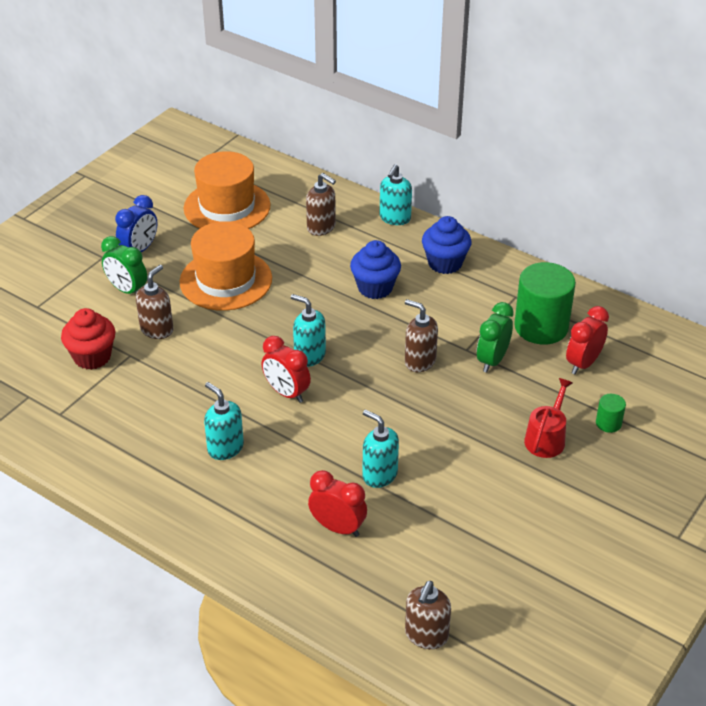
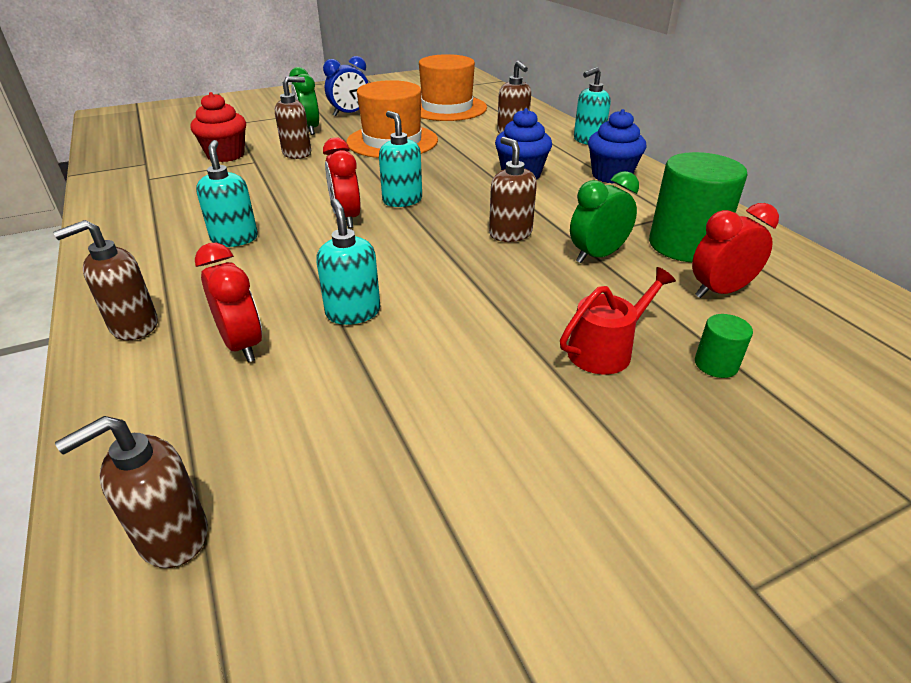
camera: 30 degrees right, 5 degrees down
(251, 546) = (133, 326): none -> brown soap dispenser

